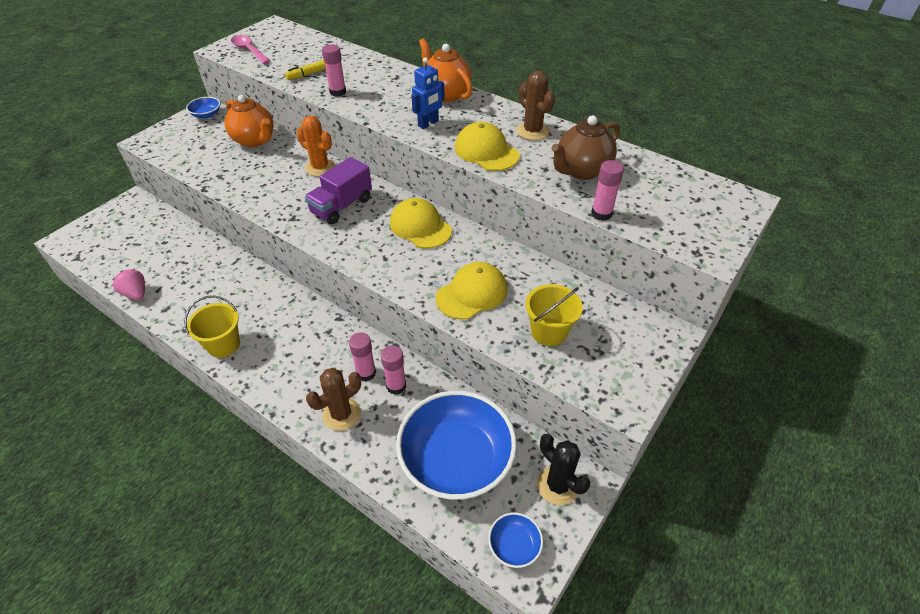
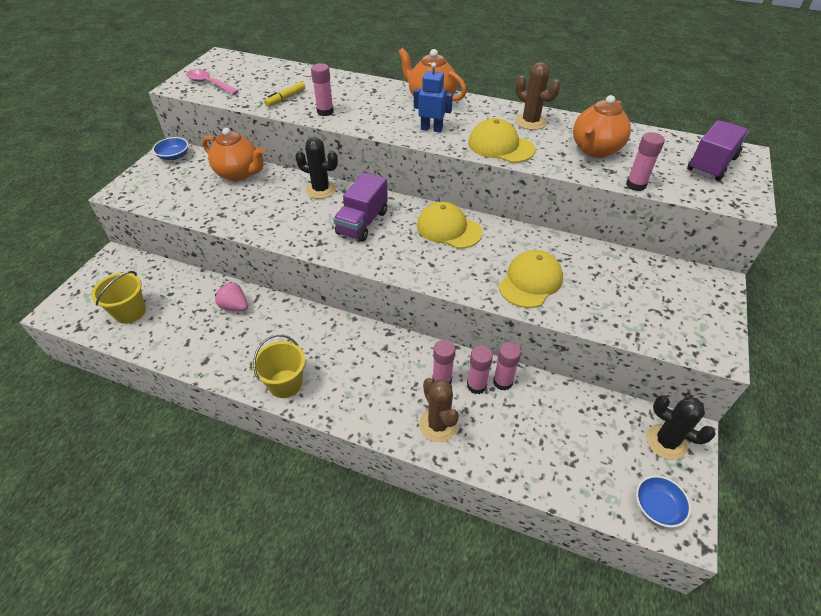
camera: 15 degrees left, 0 degrees up
(136, 294) = (165, 352): pink strawberry -> pink strawberry (235, 306)
(320, 167) = (321, 189): orange cactus -> black cactus
(341, 414) = (438, 425): brown cactus -> brown cactus turned 60 degrees counterclockwise
(423, 388) = (502, 382): none -> pink glue stick
(428, 124) = (431, 129): blue robot -> blue robot turned 105 degrees counterclockwise
(456, 459) = (566, 441): blue bowl -> none
(549, 332) = (617, 302): yellow bucket -> yellow bucket (130, 312)
(581, 171) = (595, 150): brown teapot -> orange teapot
(699, 206) = (711, 164): none -> purple truck

